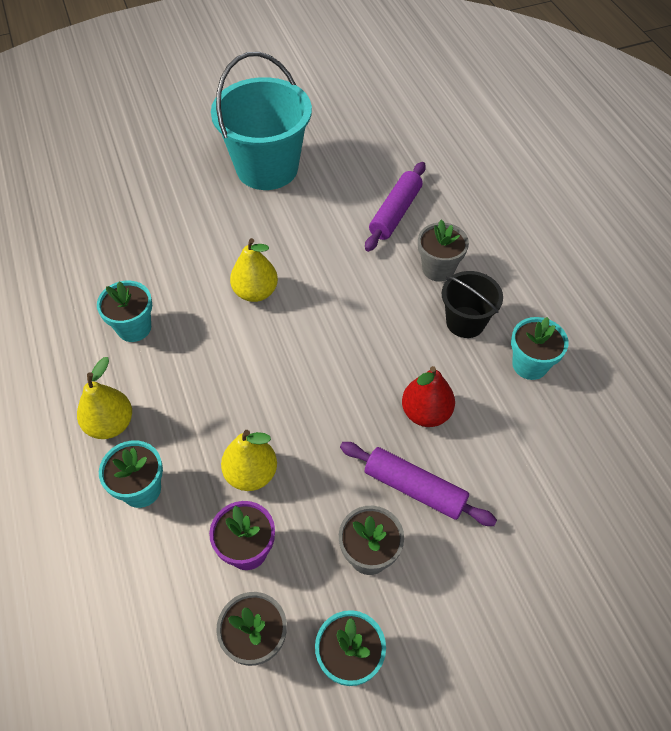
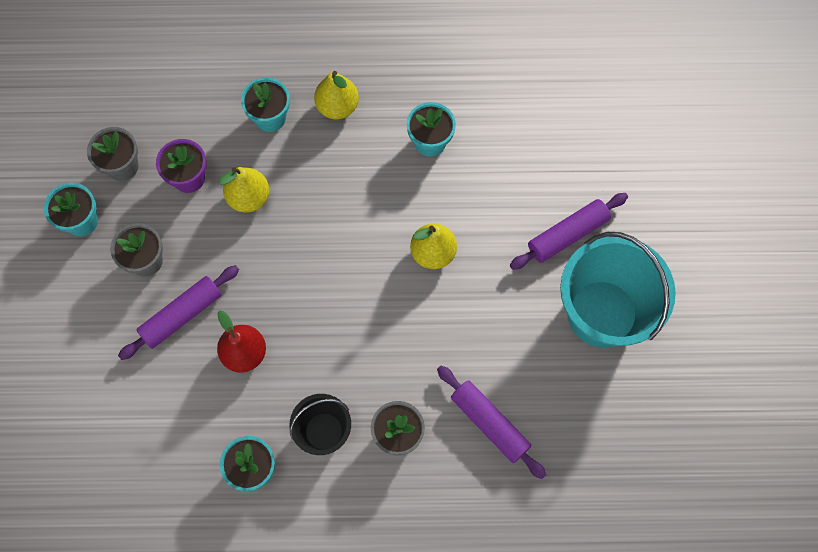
camera: 110 degrees right, 15 degrees up
(202, 204) = (567, 235): none -> purple rolling pin

